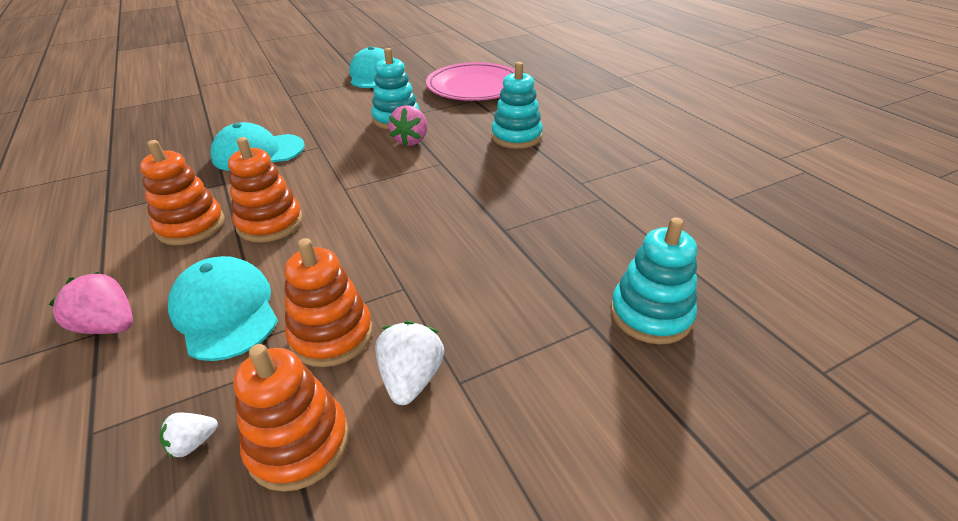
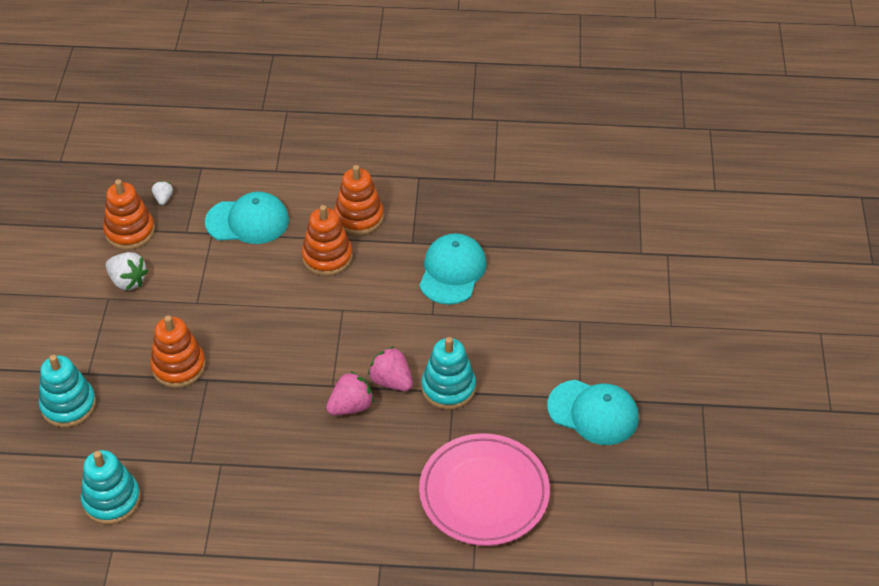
camera: 120 degrees right, 10 degrees up
(109, 326) = (277, 175): pink strawberry -> pink strawberry (351, 406)
(331, 335) = (187, 260): orange stacking toy -> orange stacking toy (178, 366)
(516, 137) = (334, 464): turquoise stacking toy -> turquoise stacking toy (112, 500)

